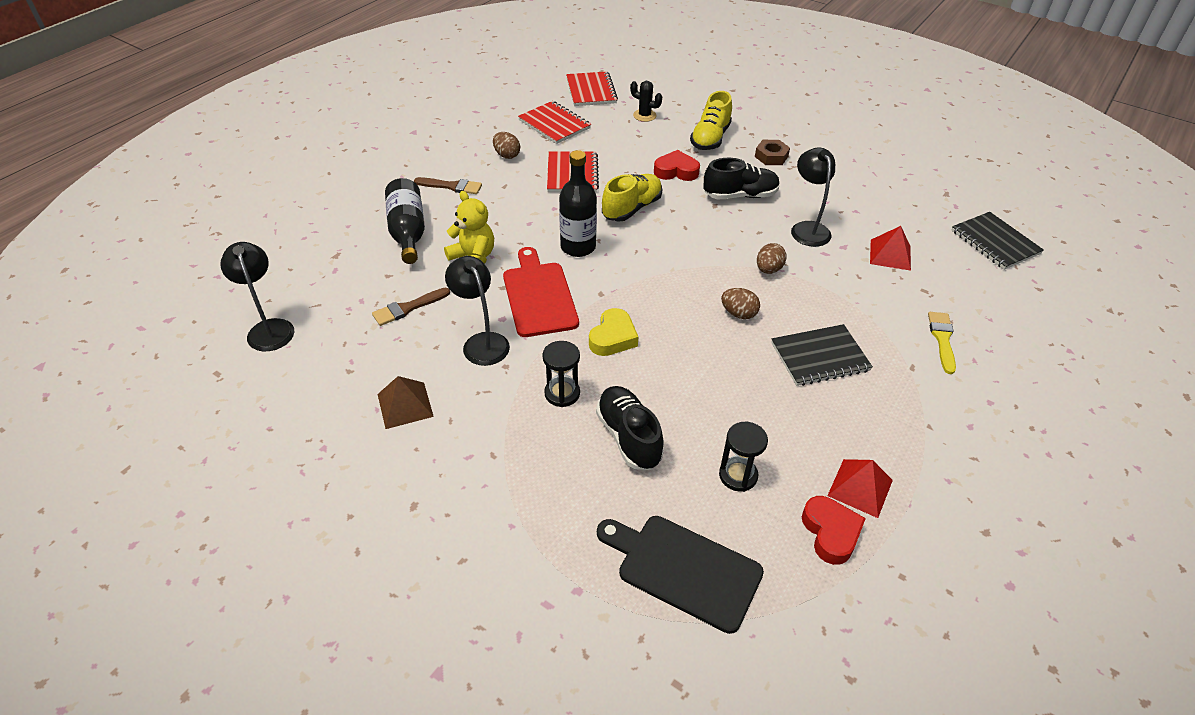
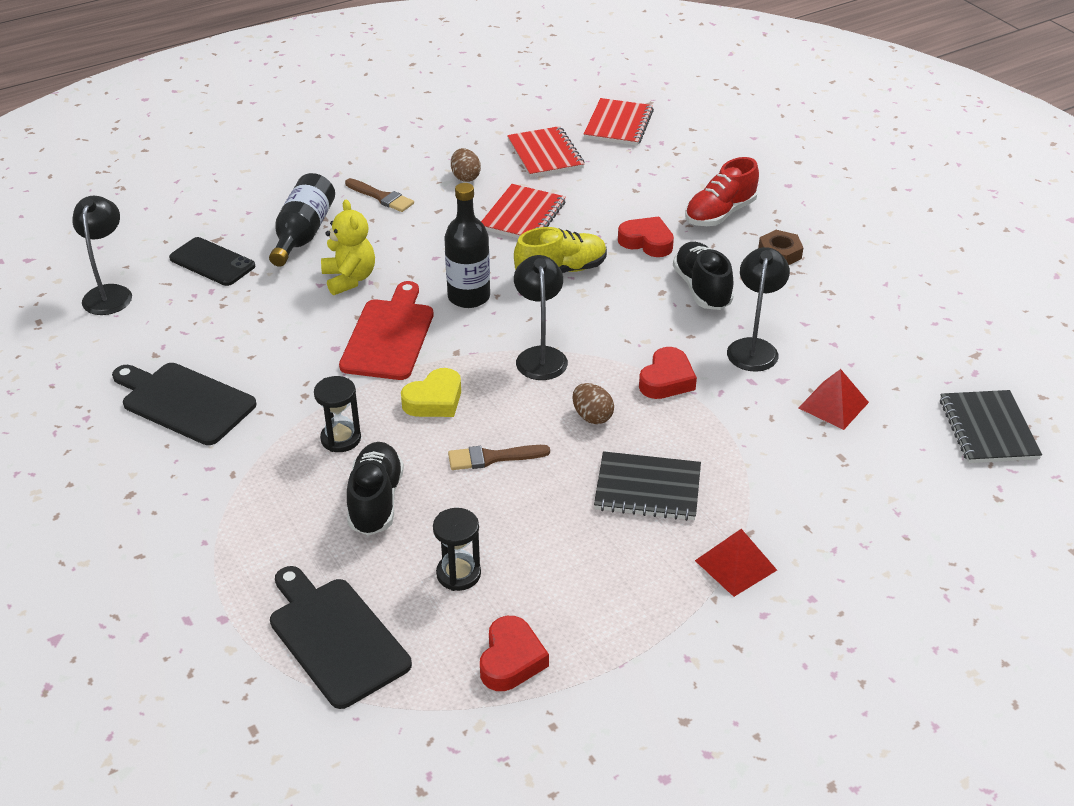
camera: 25 degrees right, 5 degrees down
(345, 276) = (212, 262): none -> black phone
(405, 405) = (184, 402): brown pyramid -> black cutting board
(408, 308) = (250, 311): brown brush -> brown brush (492, 458)
(482, 342) = (298, 365): black lamp -> black lamp (540, 356)
(644, 115) = (660, 168): black cactus -> none
(710, 138) = (720, 214): yellow shoe -> red shoe
(740, 195) = (702, 289): black shoe -> black shoe turned 120 degrees counterclockwise
(768, 269) = (666, 380): brown egg -> red heart
(860, 488) = (580, 630): red pyramid -> red pyramid (735, 565)
(942, 339) = (814, 515): yellow brush -> none

